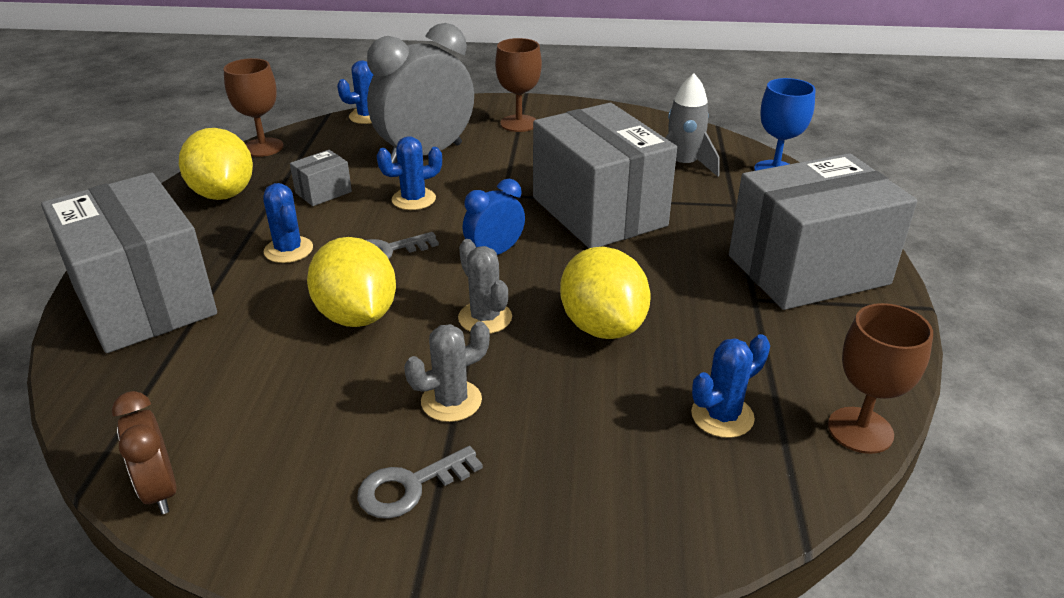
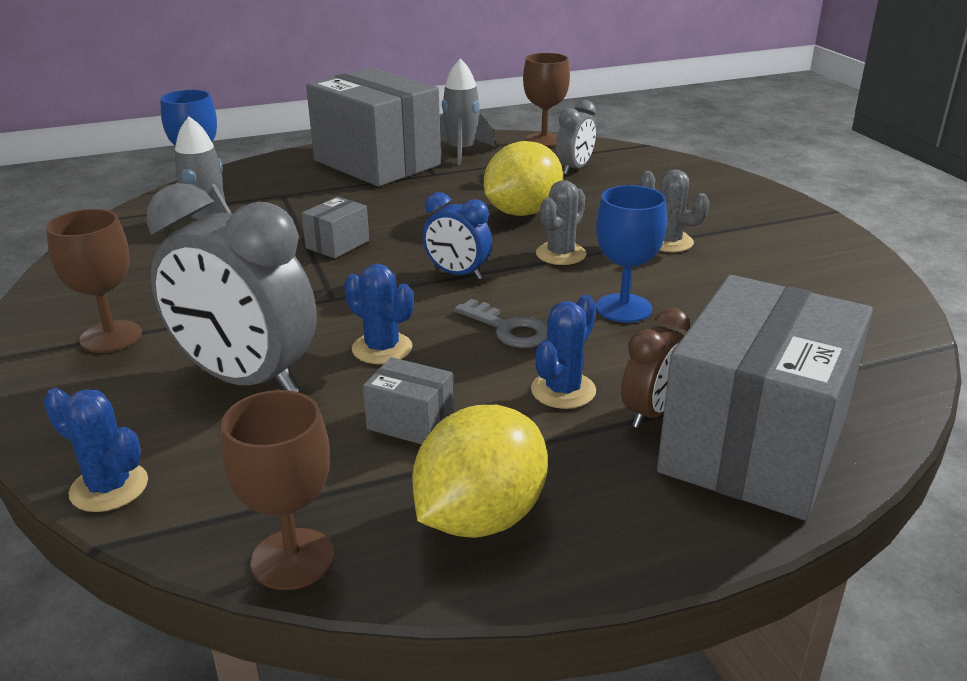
camera: 115 degrees left, 5 degrees down
(160, 490) = (894, 313): brown clock -> brown clock (651, 412)
(357, 316) = (623, 308): yellow lemon -> blue goblet
(410, 486) = (755, 234): grey key -> none
(598, 211) = (337, 244): grey box -> grey box, size x0.41
(722, 416) = (574, 169): blue cactus -> grey clock
(828, 339) = (461, 152): none -> grey rocket

